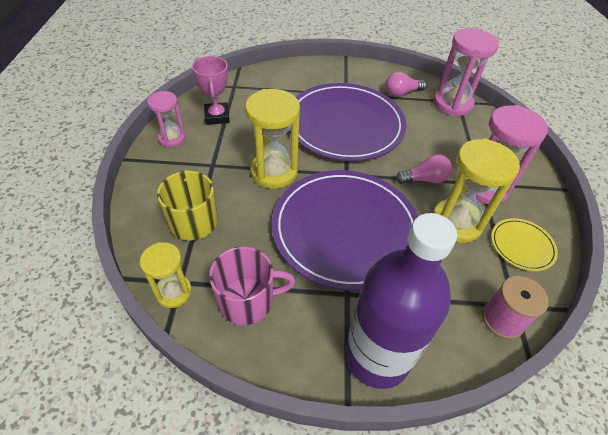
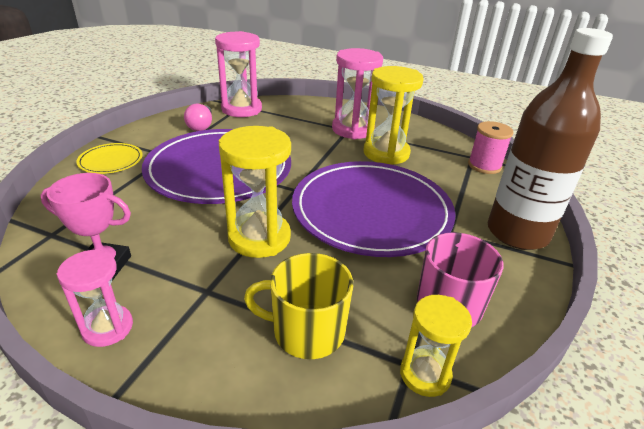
camera: 70 degrees left, 15 degrees down
(377, 356) = (517, 233): purple bottle -> brown bottle
(424, 179) = (329, 151): pink light bulb -> none
(522, 246) = (418, 136): yellow plate -> yellow plate (111, 161)

